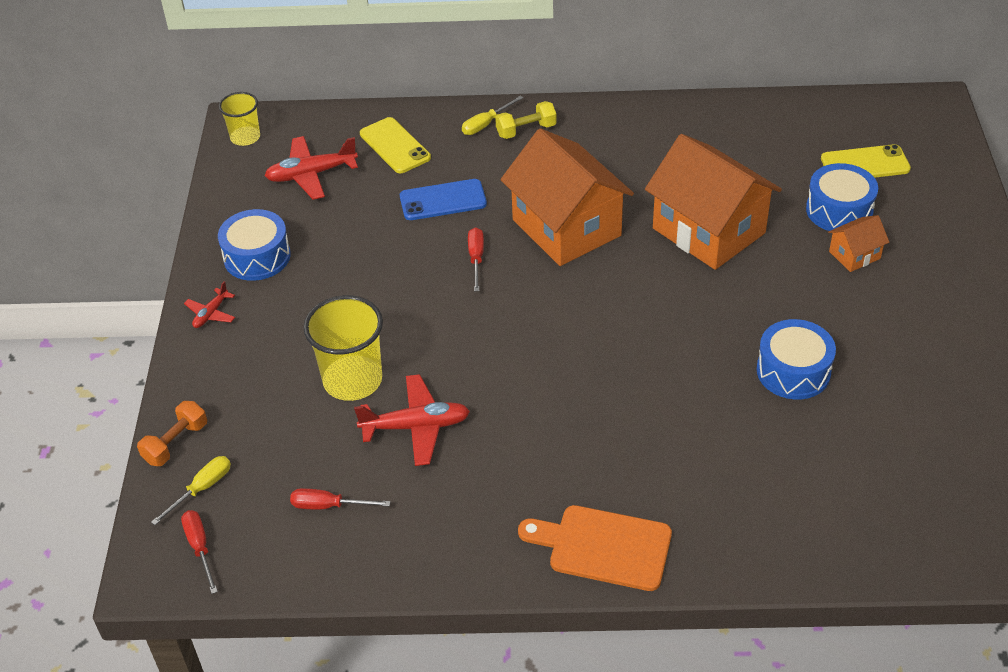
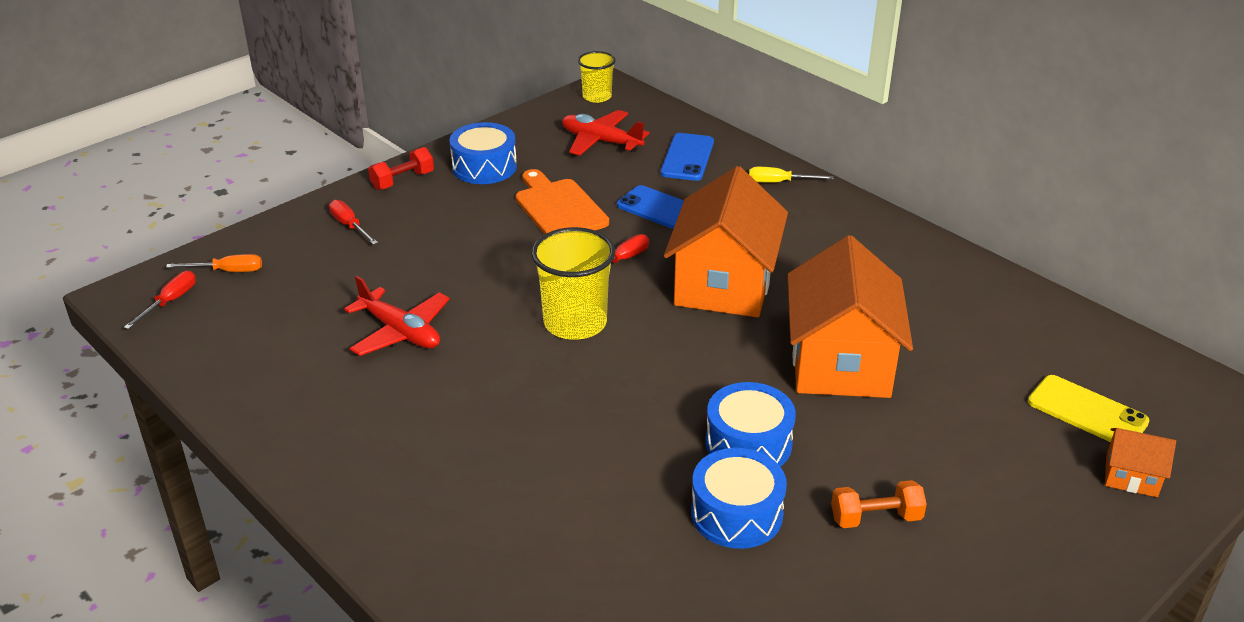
camera: 45 degrees right, 10 degrees down
(176, 443) = (260, 236): orange dumbbell -> orange dumbbell (876, 518)
(202, 489) = (228, 271): yellow screwdriver -> orange screwdriver
(211, 313) = (402, 181): red plane -> red dumbbell
(328, 506) = (271, 336): red screwdriver -> red screwdriver (349, 226)
(352, 380) = (413, 276): yellow cup -> yellow cup (575, 323)
(395, 146) = (687, 157): yellow phone -> blue phone
(526, 130) = (804, 204): yellow dumbbell -> none
(603, 547) = (378, 507): orange cutting board -> orange cutting board (559, 207)
(839, 210) = (995, 429): blue drum -> blue drum (748, 443)
(854, 255) = (951, 472): orange house -> orange house (1131, 476)

